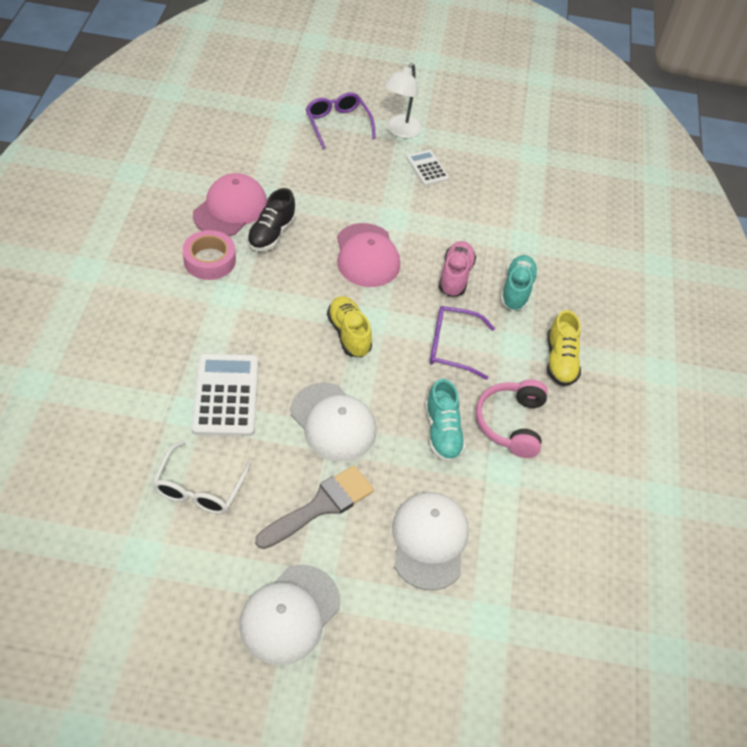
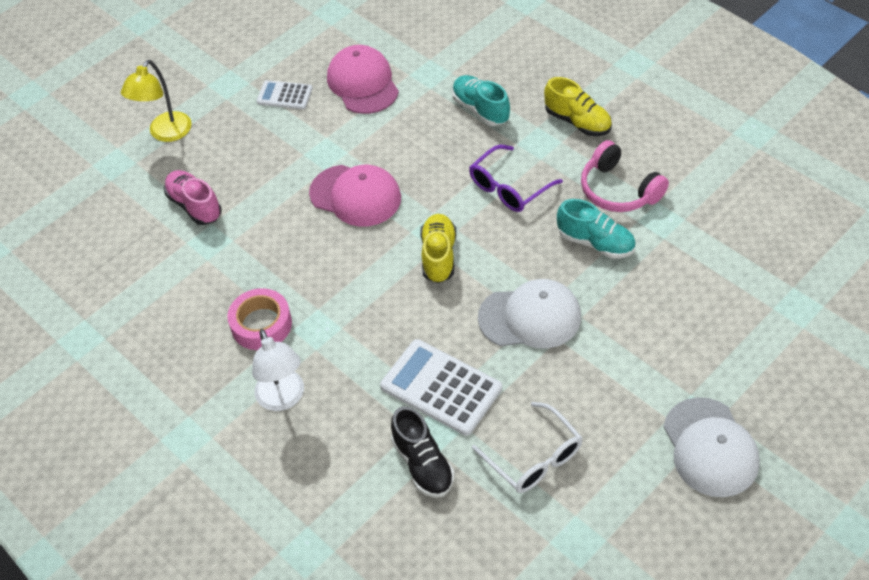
camera: 45 degrees left, 0 degrees up
(230, 209) = (206, 275): pink cap -> pink cap (363, 83)
(271, 234) = (268, 257): black shoe -> black shoe (423, 464)
(321, 506) = (614, 370): grey brush -> none
(337, 124) = (166, 133): purple glasses -> yellow lamp
(349, 334) = (438, 256): yellow shoe -> yellow shoe turned 75 degrees clockwise
(400, 131) = (219, 91): white lamp -> white lamp (283, 399)
(429, 541) = (699, 309): white cap -> none
(455, 276) = (431, 143): pink shoe -> pink shoe (195, 205)

